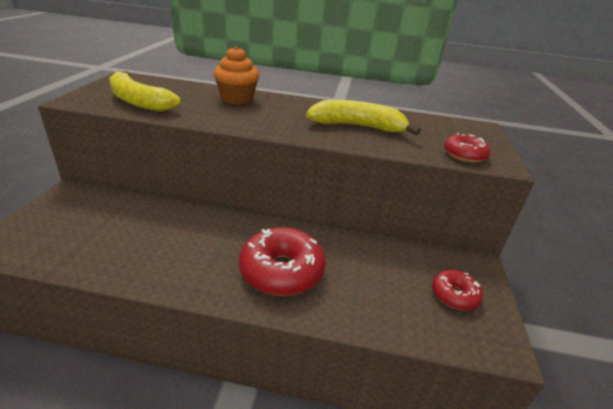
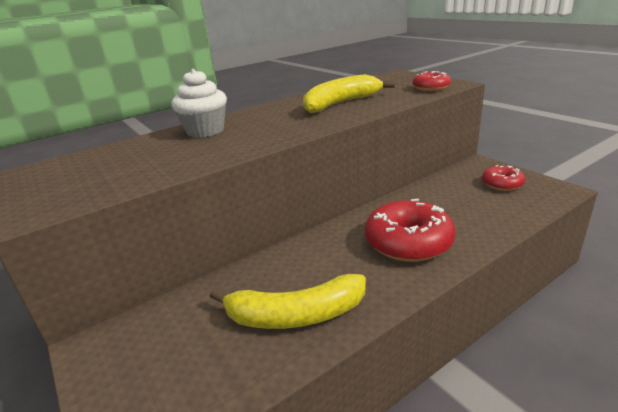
camera: 40 degrees left, 5 degrees down
(138, 101) = (116, 176): yellow banana -> yellow banana (295, 315)
(237, 99) = (205, 131): orange cupcake -> white cupcake

